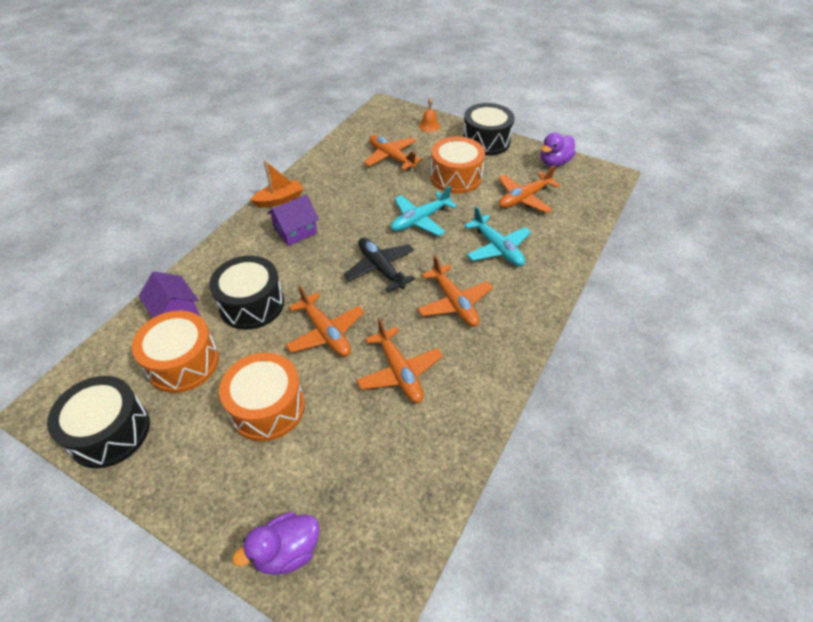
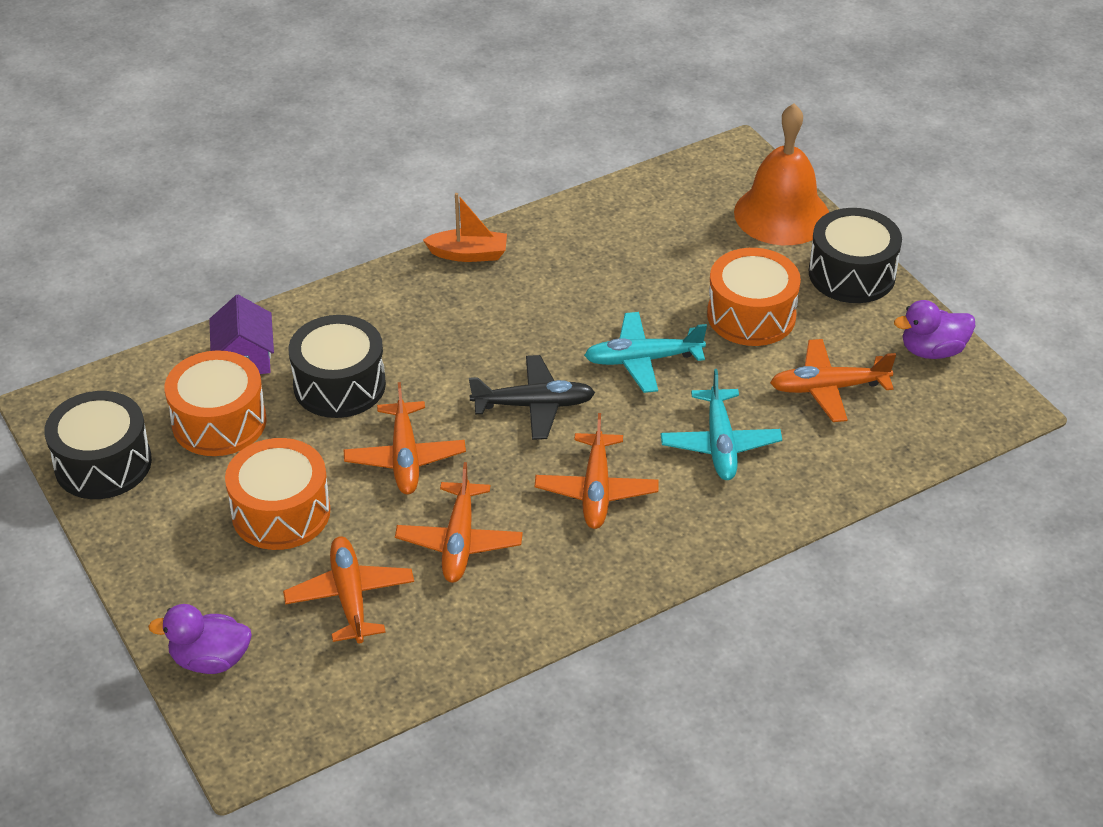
camera: 30 degrees right, 5 degrees down
(295, 231) = (459, 308): purple house -> none
(380, 268) = (534, 405): black plane -> black plane turned 90 degrees clockwise
(391, 157) = (677, 247): orange plane -> orange plane (350, 596)
(429, 126) = (781, 214): orange bell -> orange bell, size x2.46

